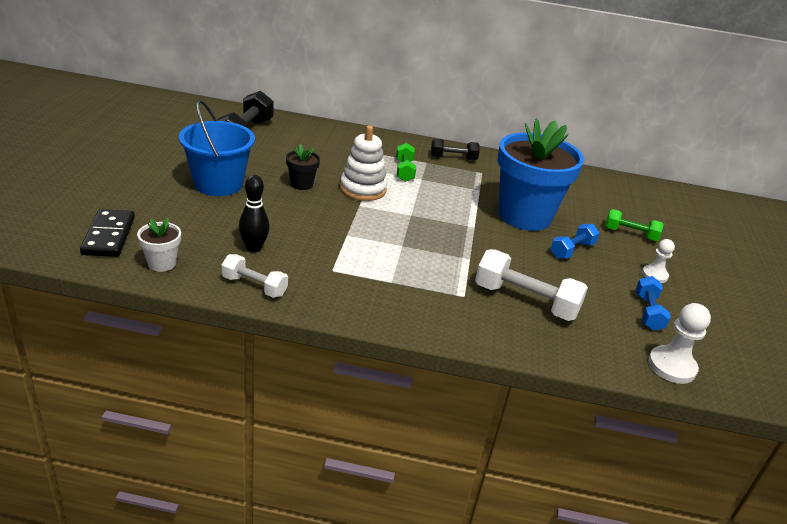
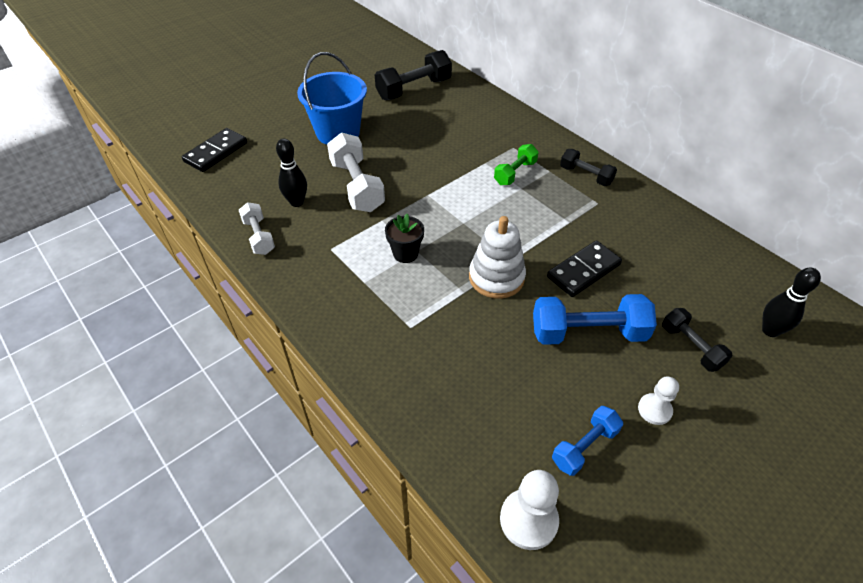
camera: 45 degrees right, 15 degrees up
(162, 263) = (222, 189): white flower pot -> none
(301, 184) = (403, 155): black flower pot -> black flower pot (405, 253)
(363, 189) = (451, 179): white stacking toy -> white stacking toy (496, 277)
(524, 216) = (583, 271): blue flower pot -> black domino
(525, 301) = (463, 362): white dumbbell -> white dumbbell (357, 186)
(572, 250) = (588, 333): blue dumbbell -> blue dumbbell, size x1.66
(630, 234) = (691, 347): green dumbbell -> black dumbbell
(653, 209) = (770, 330): none -> black bowling pin

